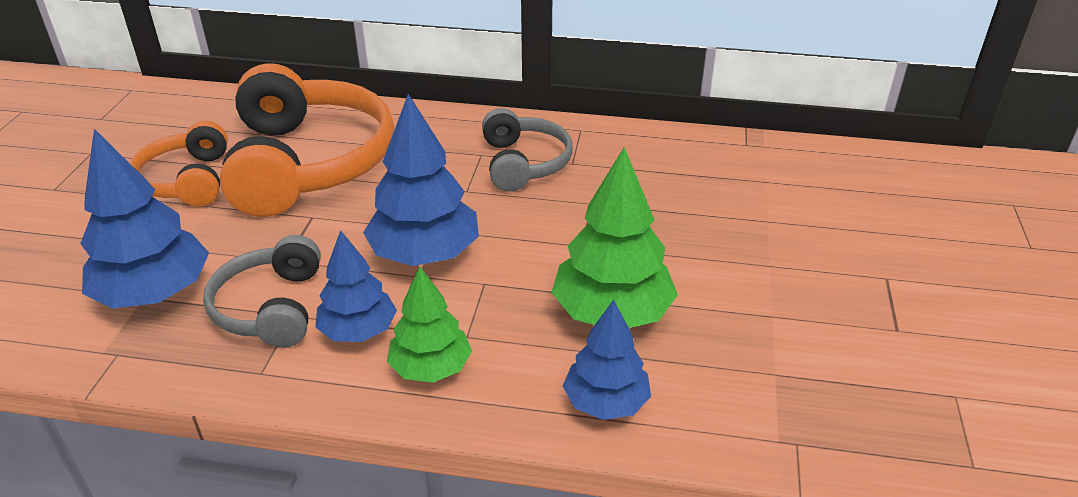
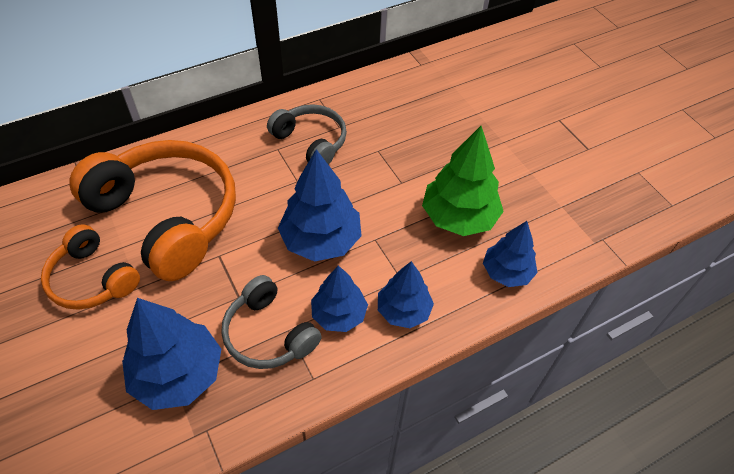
camera: 40 degrees left, 15 degrees up
(431, 368) = (403, 310): green tree -> blue tree

